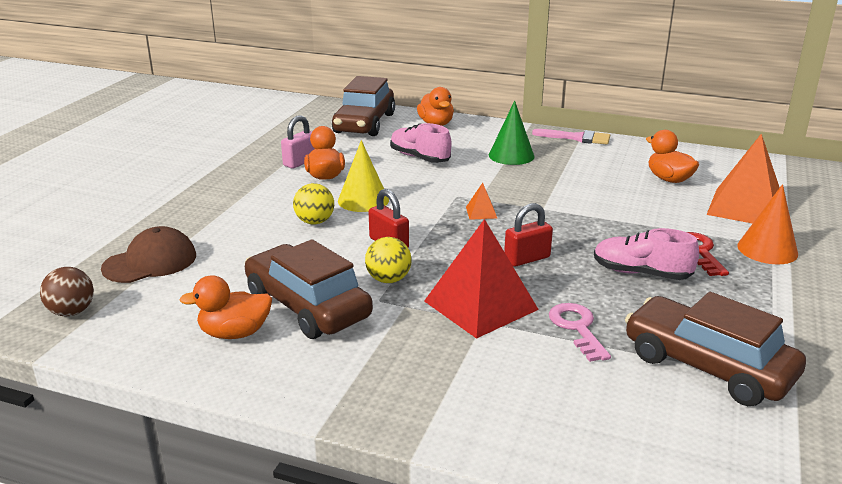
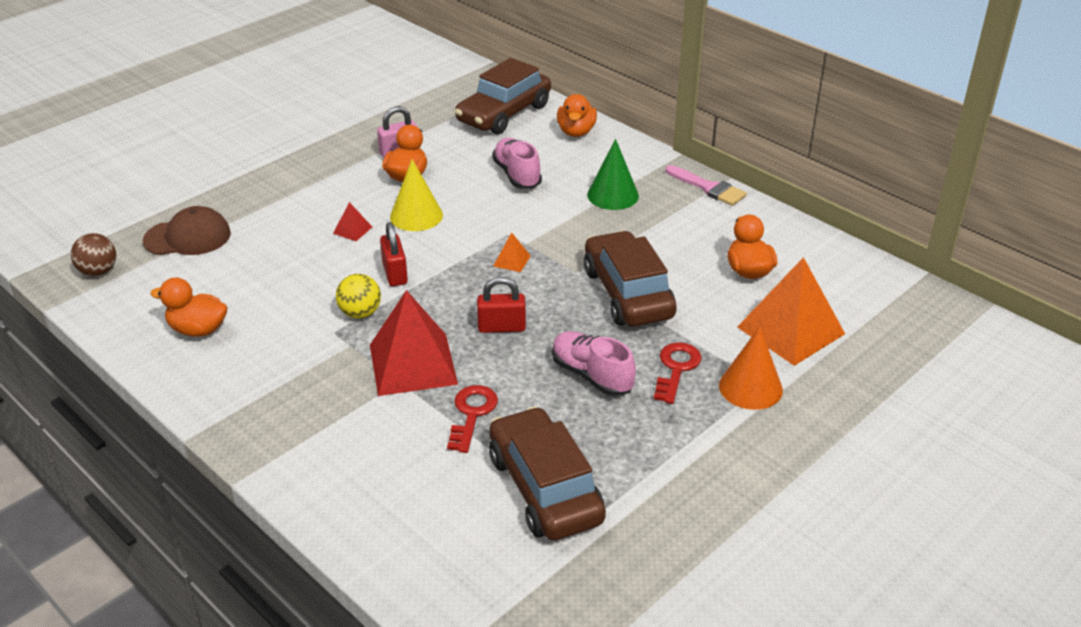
camera: 25 degrees right, 10 degrees up
(307, 306) = (272, 321): brown car -> brown car (627, 293)
(315, 222) = (352, 230): yellow ball -> red pyramid
(577, 328) = (472, 414): pink key -> red key

